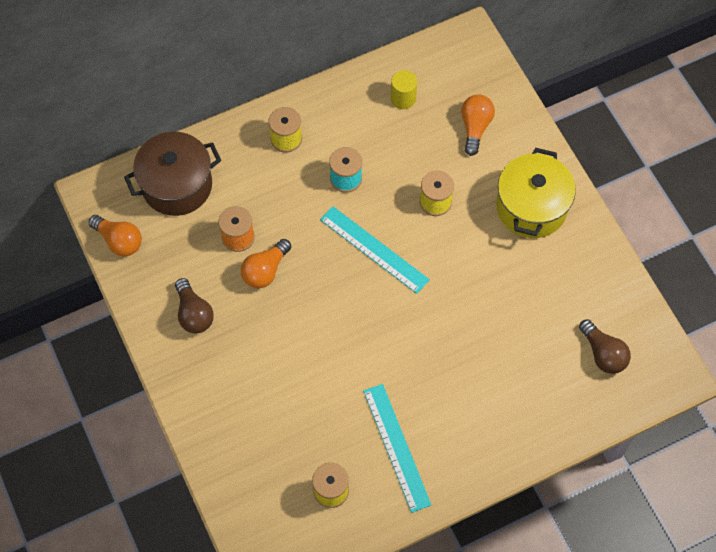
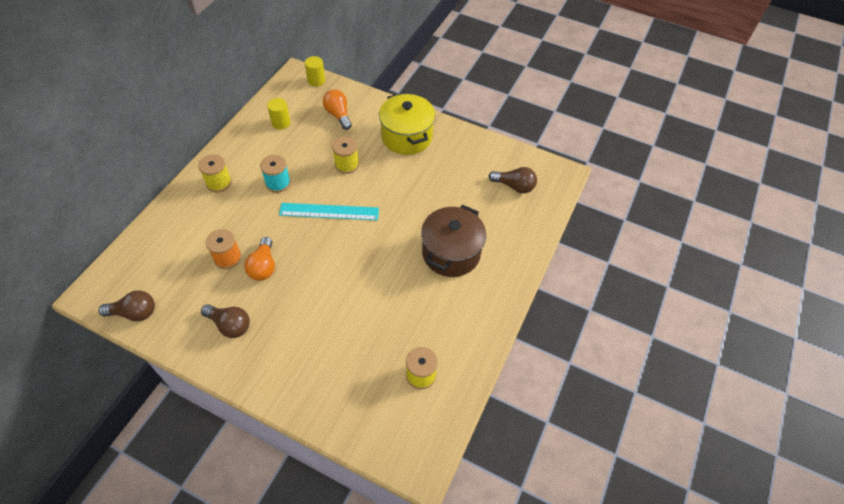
camera: 40 degrees left, 10 degrees down
(119, 241) = (134, 313): orange light bulb -> brown light bulb
(177, 185) = (157, 252): brown pot -> brown pot (451, 253)
(396, 447) = (441, 317): turquoise ruler -> none
(485, 61) = (316, 80): none -> yellow cylinder

